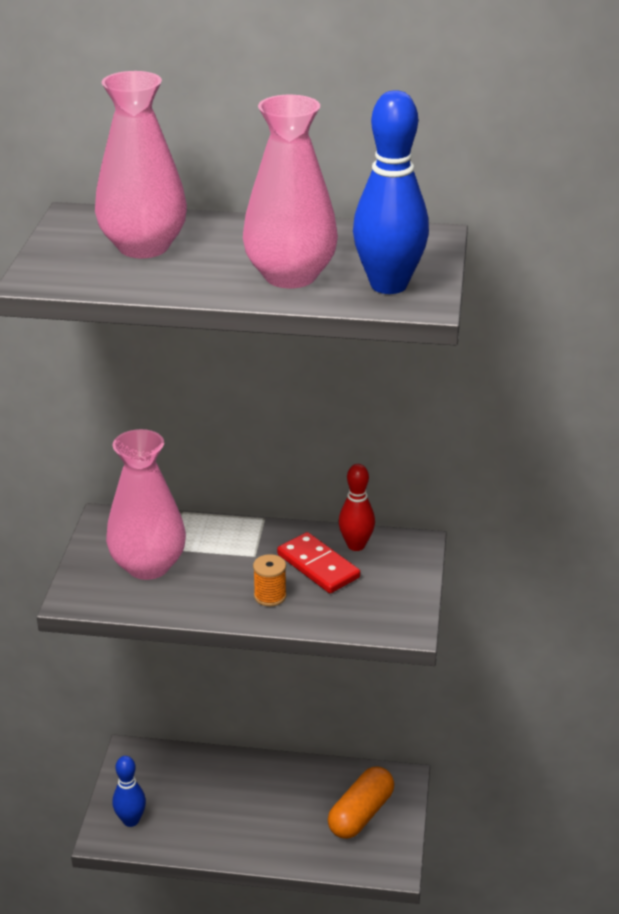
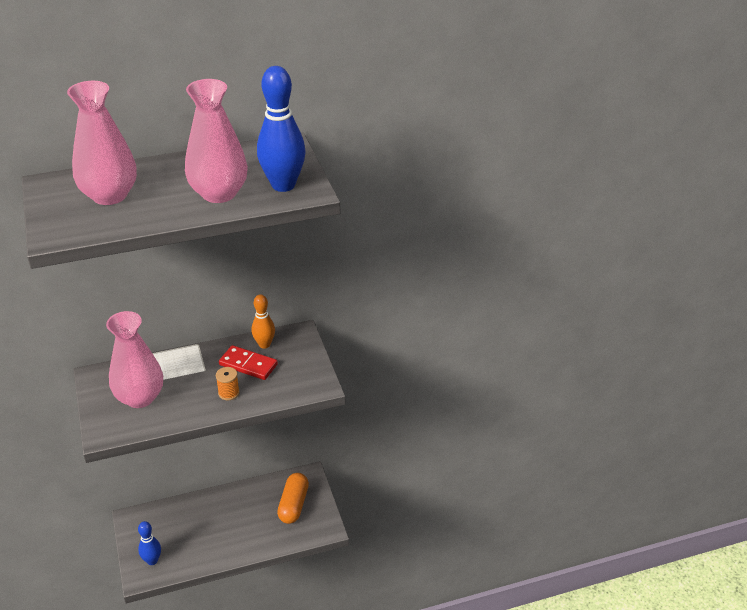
camera: 25 degrees left, 5 degrees up
(356, 545) = (264, 344): red bowling pin -> orange bowling pin

